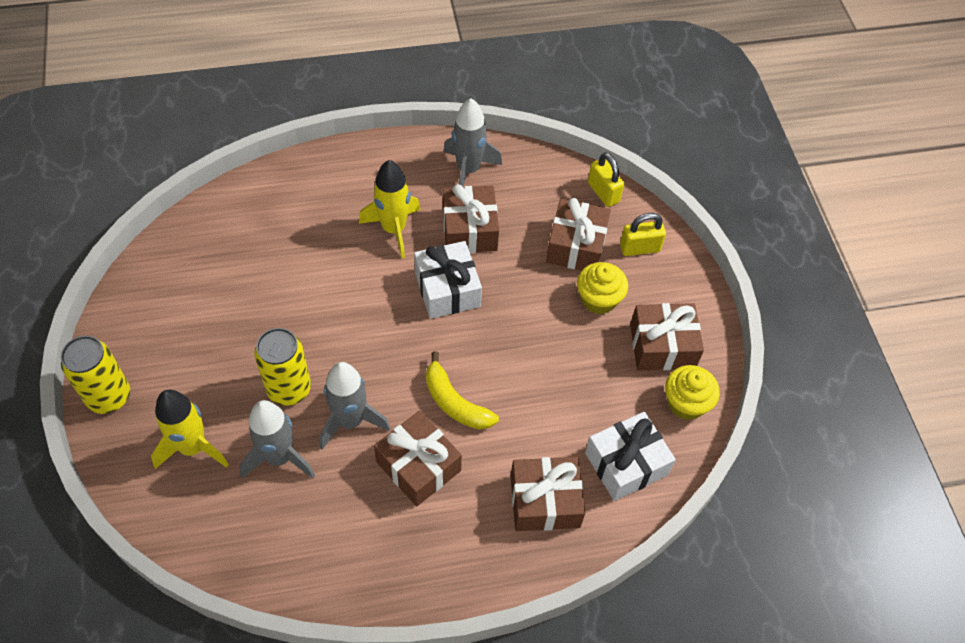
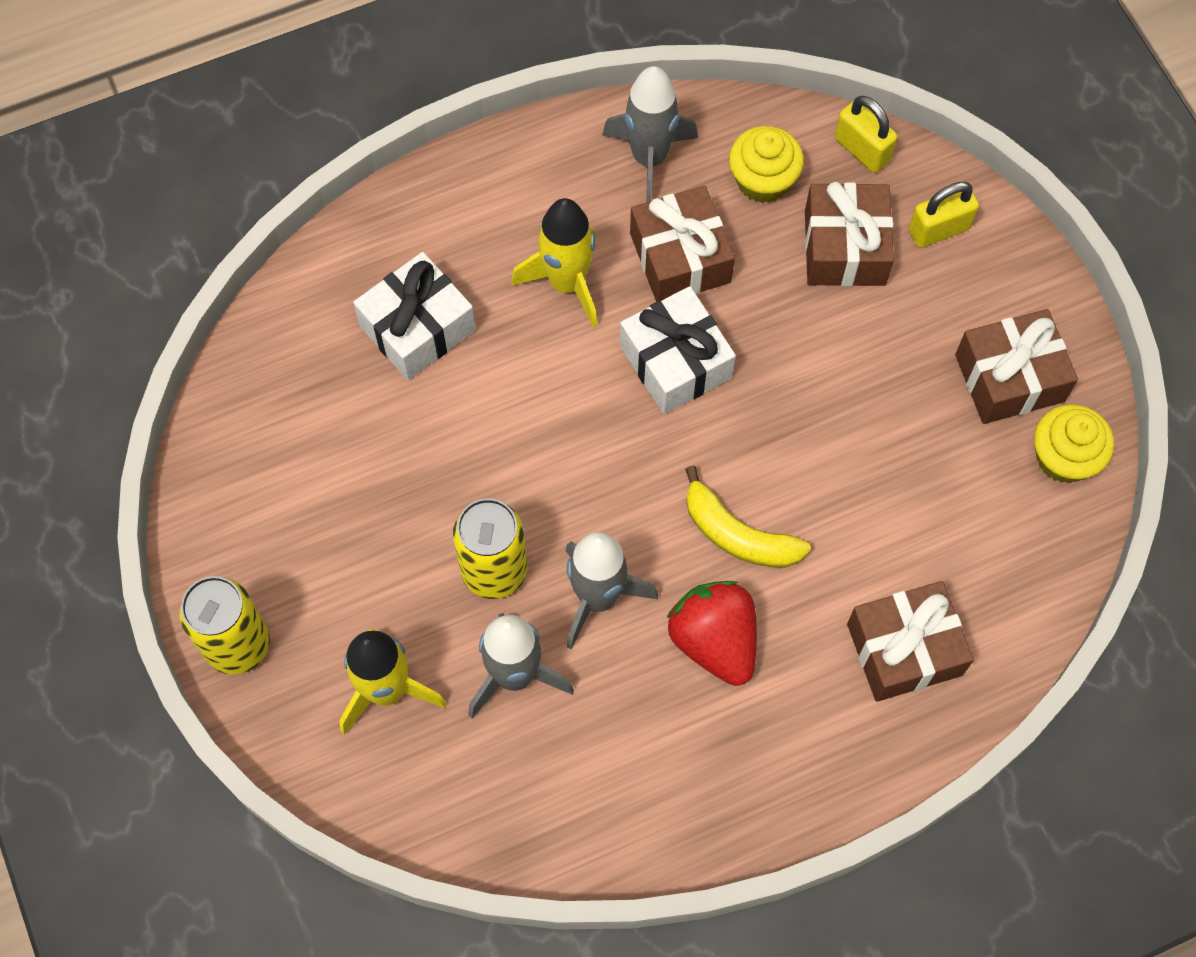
camera: 10 degrees left, 10 degrees up
(418, 466) = (714, 641): brown gift -> red strawberry
(598, 299) = (900, 326): yellow cupcake -> yellow cupcake (763, 180)
(626, 464) = (1002, 568): white gift -> white gift (417, 328)

